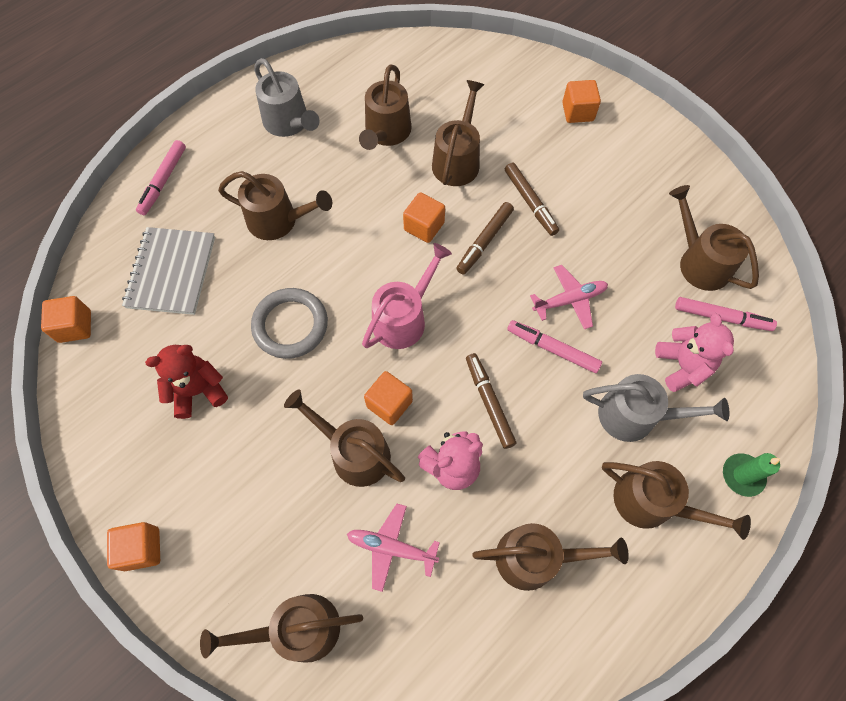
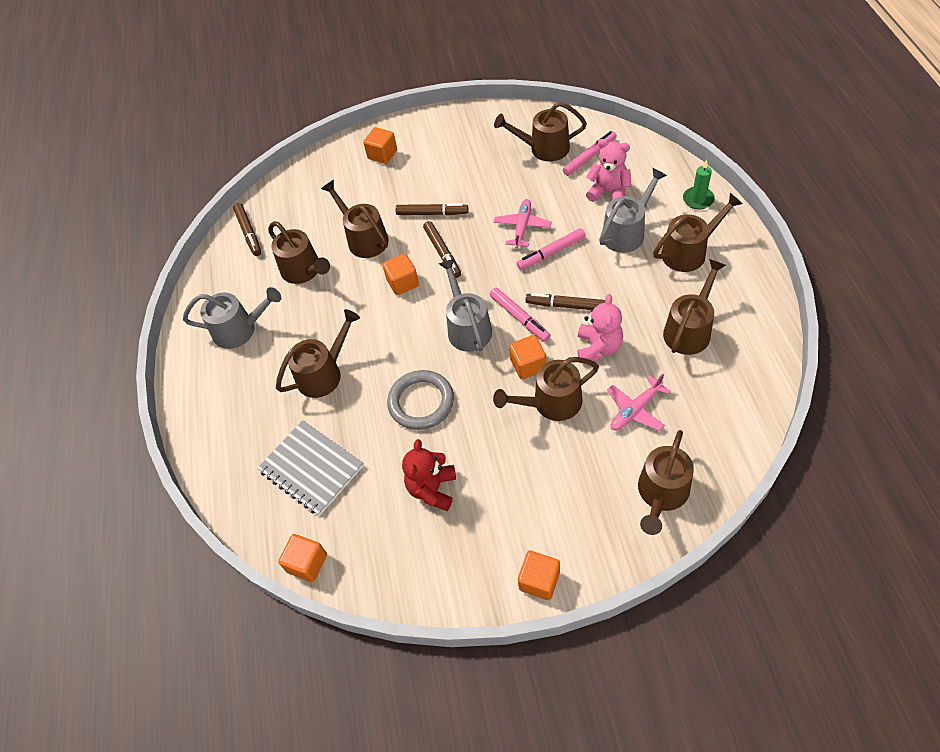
camera: 50 degrees left, 10 degrees down
(163, 181) = (219, 442): pink marker -> pink marker (519, 318)
(403, 60) = (248, 233): none -> brown marker
(404, 318) = (467, 327): pink watering can -> grey watering can

